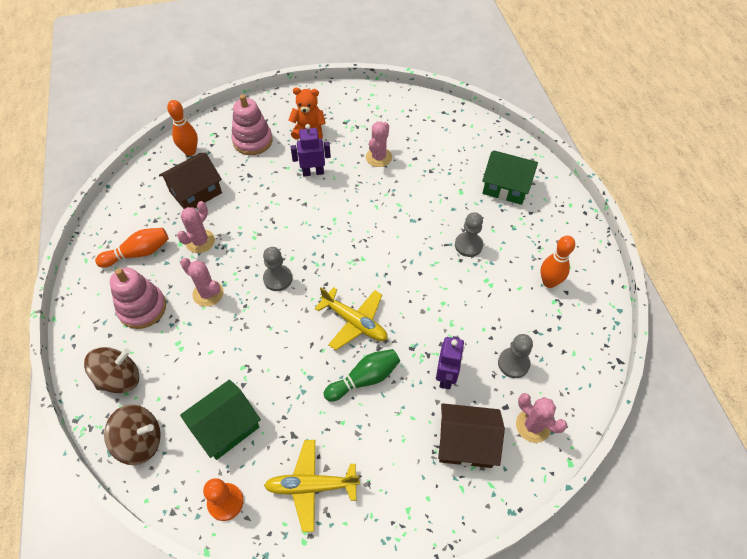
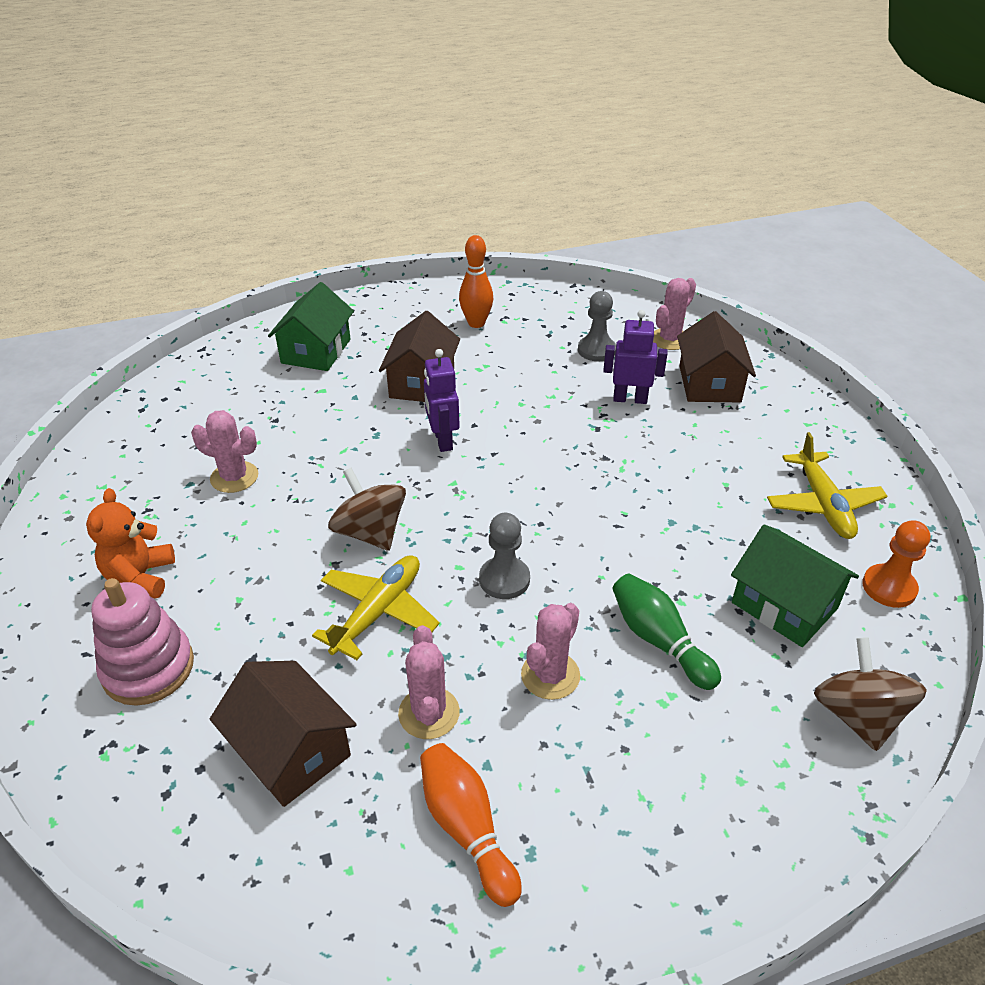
camera: 95 degrees left, 15 degrees down
(120, 378) = (761, 781): brown spinning top -> brown spinning top (370, 532)
(142, 308) = (603, 782): pink stacking toy -> none
(190, 151) = (155, 791): orange bowling pin -> none
(200, 241) = (429, 713): pink cactus -> pink cactus turned 60 degrees clockwise
(313, 172) = (258, 559): purple robot -> purple robot (442, 440)
(355, 322) = (570, 482): yellow plane -> yellow plane (378, 611)
(364, 379) = (656, 467): green bowling pin -> green bowling pin (659, 640)
(468, 245) = (422, 383): grey pawn -> brown house

